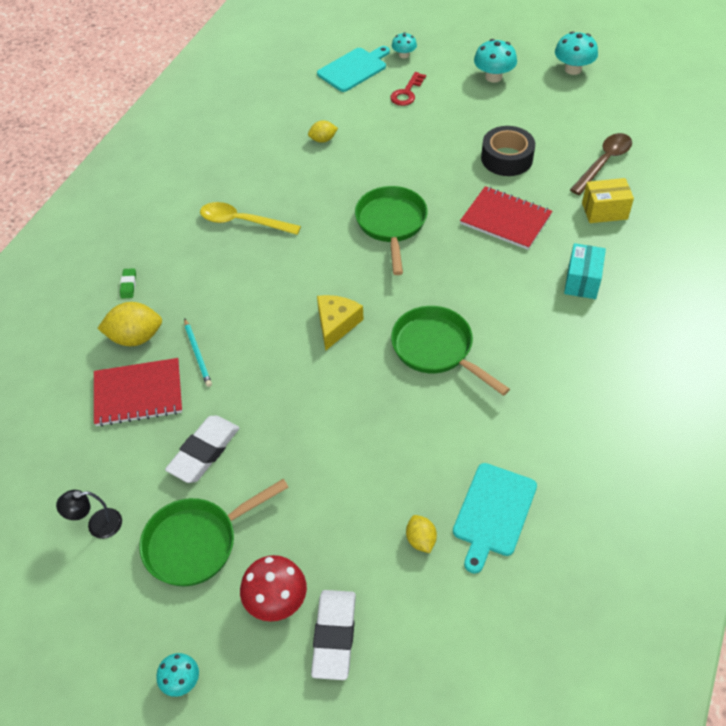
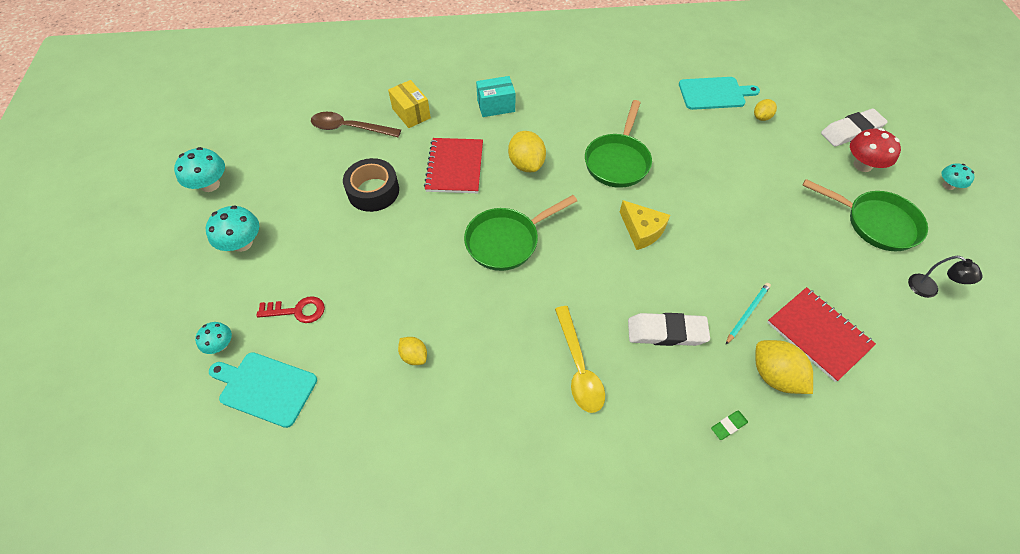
camera: 120 degrees left, 5 degrees up
(204, 452) = (817, 256): white eraser -> white eraser (666, 332)
(336, 324) = (642, 230): yellow cheese -> yellow cheese turned 120 degrees counterclockwise
(478, 273) = (526, 164): none -> yellow lemon

